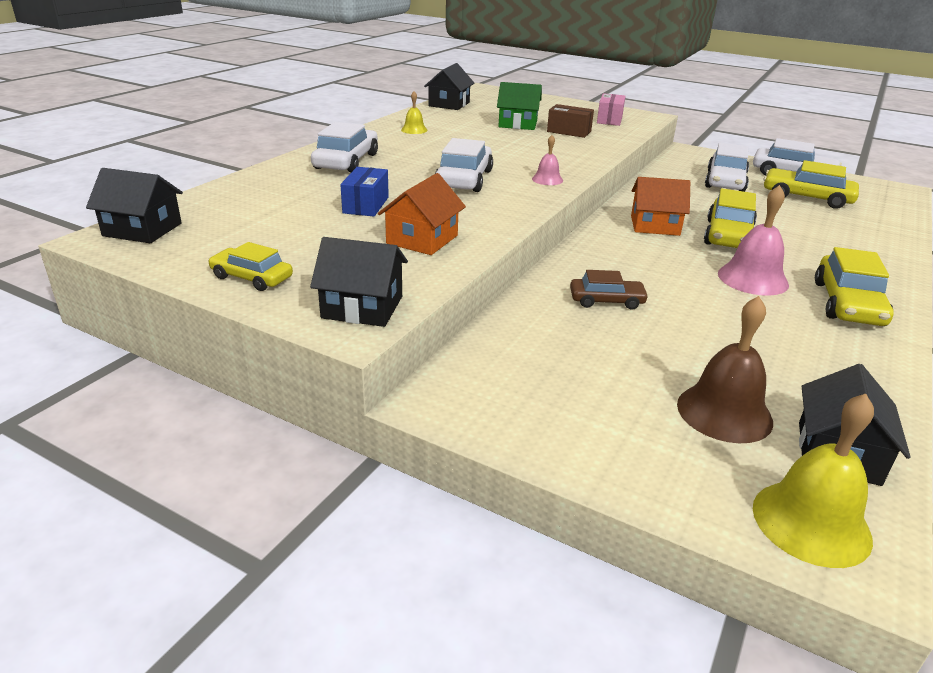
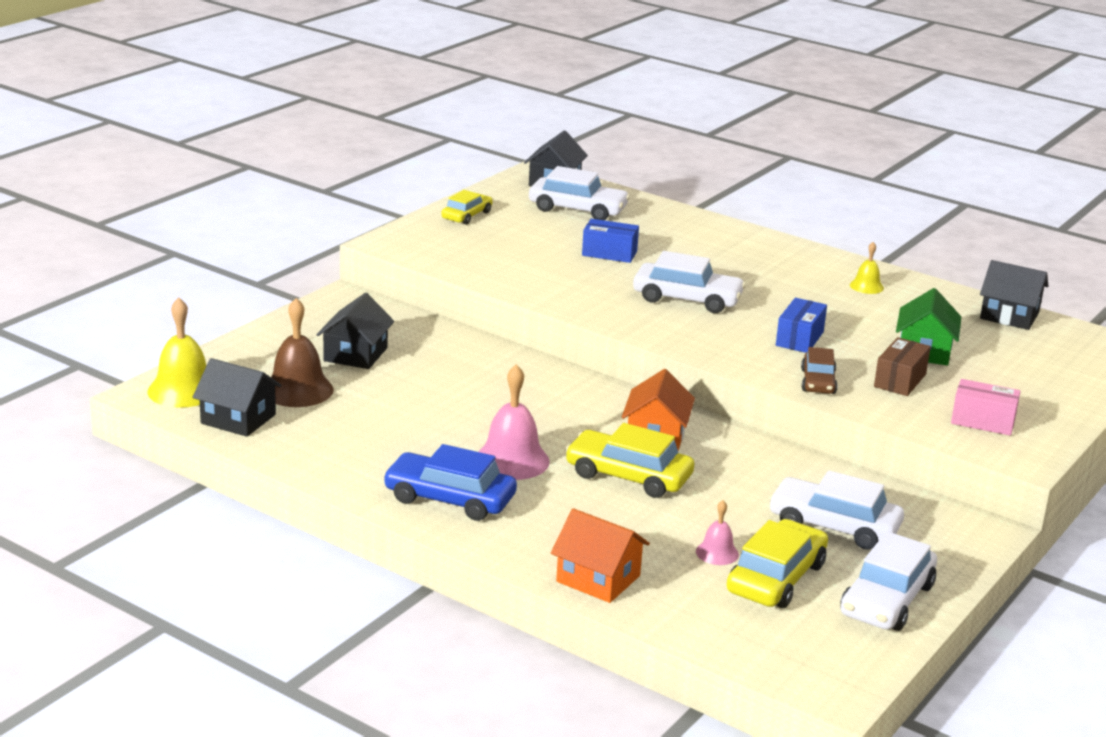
camera: 95 degrees right, 5 degrees down
(346, 161) = (734, 249): white car -> white car (577, 209)
(362, 307) = (415, 246): black house -> black house (355, 354)
(422, 239) = (530, 270): orange house -> orange house (598, 578)
(521, 150) = (799, 339): none -> blue box
(547, 179) = (693, 340): pink bell -> pink bell (717, 553)
(606, 300) = (475, 376): brown car -> brown car (818, 381)
(848, 303) = (449, 499): yellow car -> blue car

